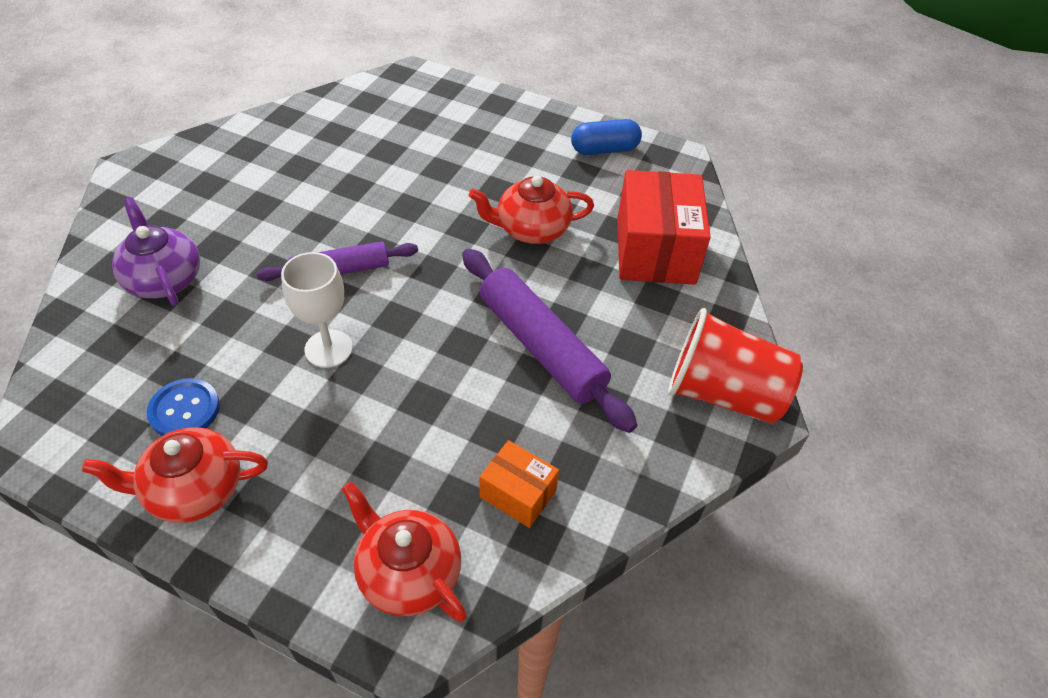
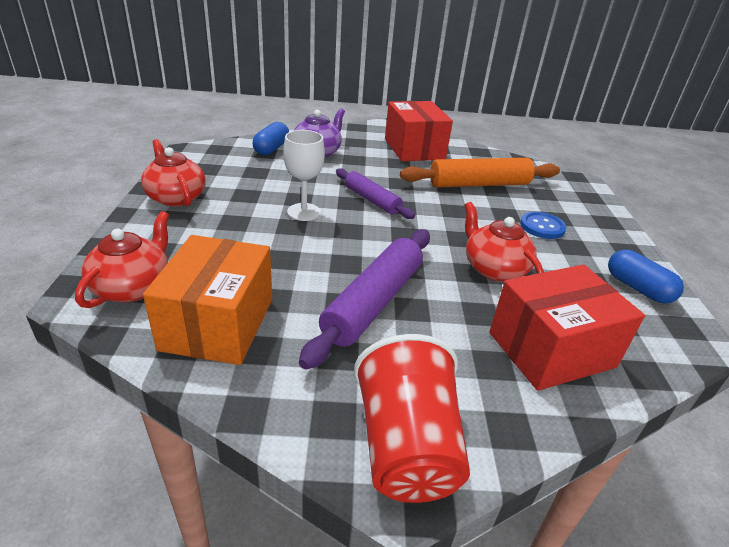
camera: 65 degrees right, 15 degrees down
(108, 330) = (271, 149): none -> blue capsule
(184, 410) = (230, 181): blue button -> blue button (542, 227)
(231, 172) = (414, 149): none -> red box
(365, 158) = (479, 184): none -> orange rolling pin
(518, 494) = (218, 323): orange box -> orange box, size x1.92

